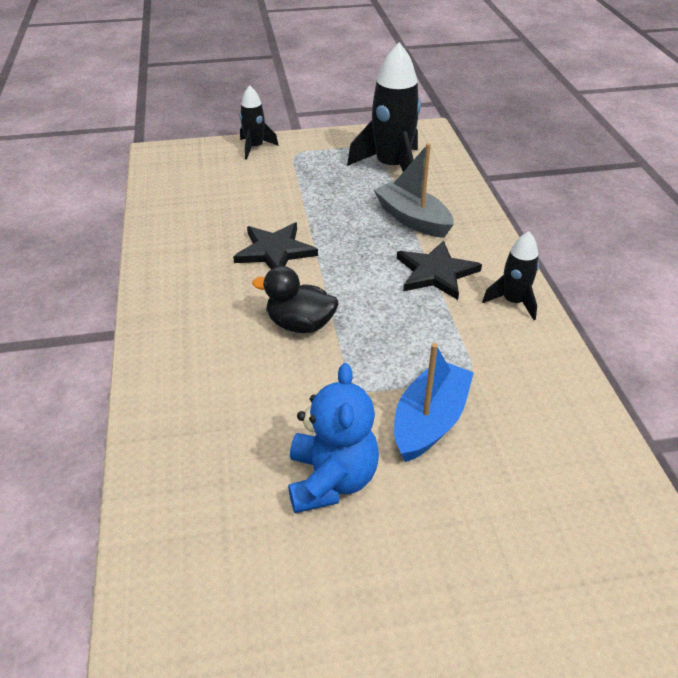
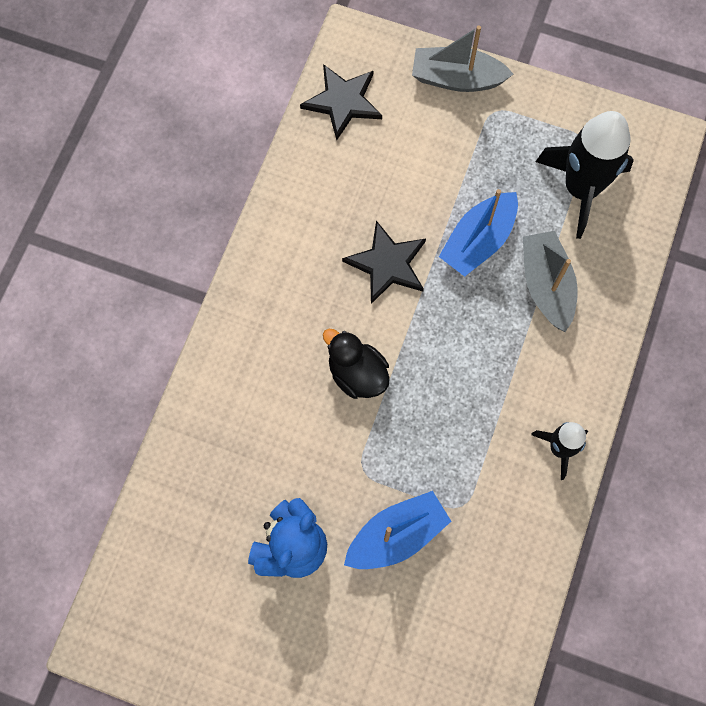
camera: 30 degrees right, 30 degrees up
(255, 148) = (457, 78): black rocket -> grey boat
(339, 215) = (478, 241): none -> blue boat
(436, 272) = (516, 373): black star -> black star (343, 102)

